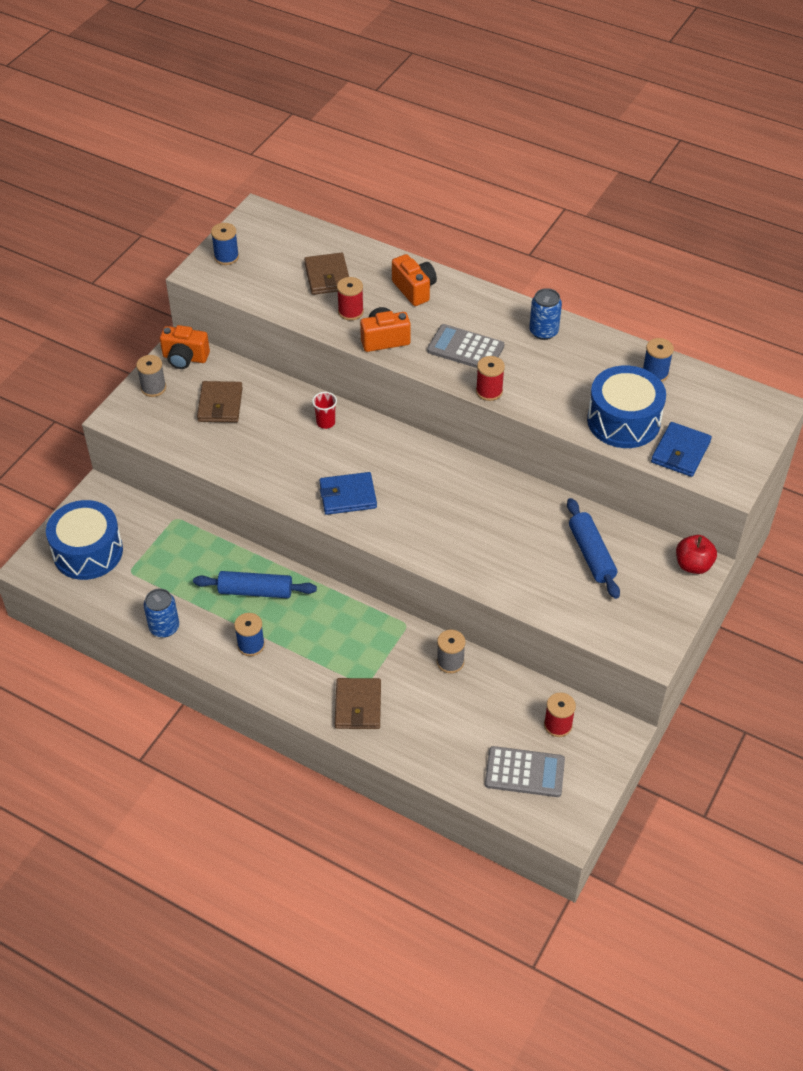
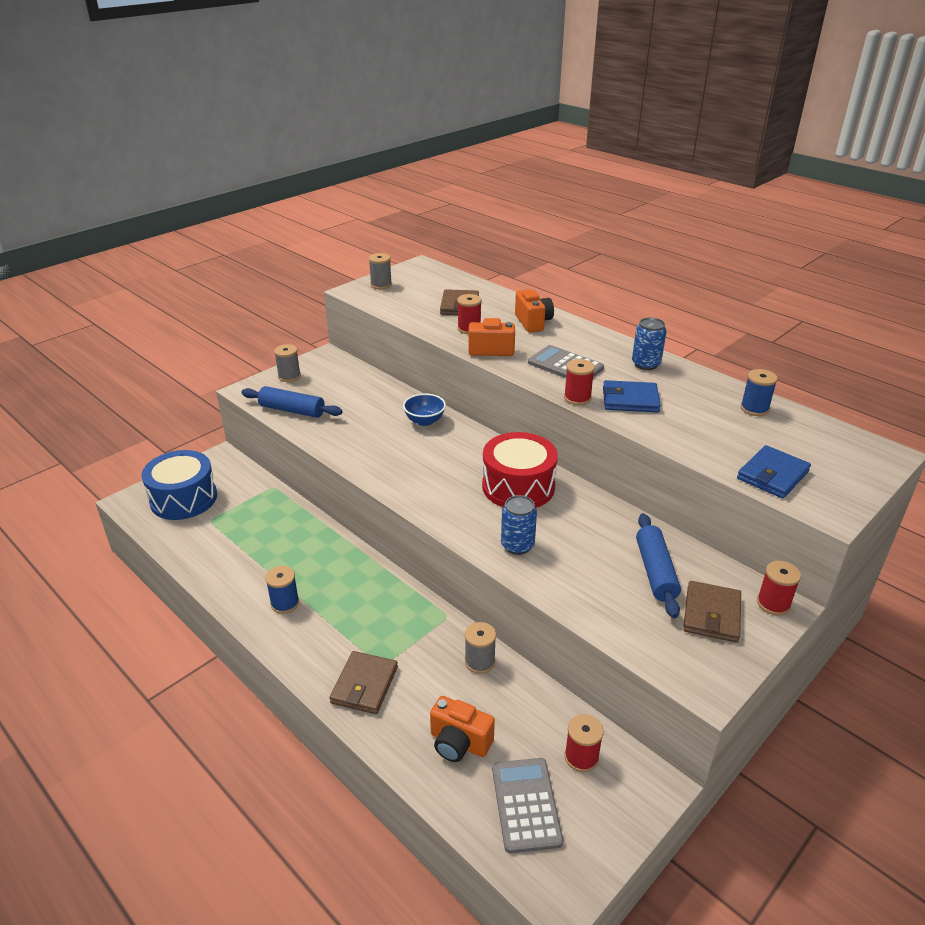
camera: 15 degrees right, 15 degrees down
(164, 627) = (213, 571): blue can -> blue can (517, 545)
(185, 358) = (327, 362): orange camera -> orange camera (459, 743)
(220, 404) = (338, 395): brown wallet -> brown wallet (711, 614)
(226, 257) = (381, 285): blue spool -> grey spool
(255, 591) = (313, 557): blue rolling pin -> blue rolling pin (292, 410)
(325, 422) = (424, 421): red cup -> blue bowl
(348, 496) = (419, 478): blue wallet -> blue wallet (630, 400)
(445, 486) = (518, 486): none -> red drum
(524, 772) = (526, 805): grey calculator -> grey calculator turned 120 degrees counterclockwise
(623, 421) = (712, 440): blue drum -> none
(693, 565) = (773, 604): red apple -> red spool

